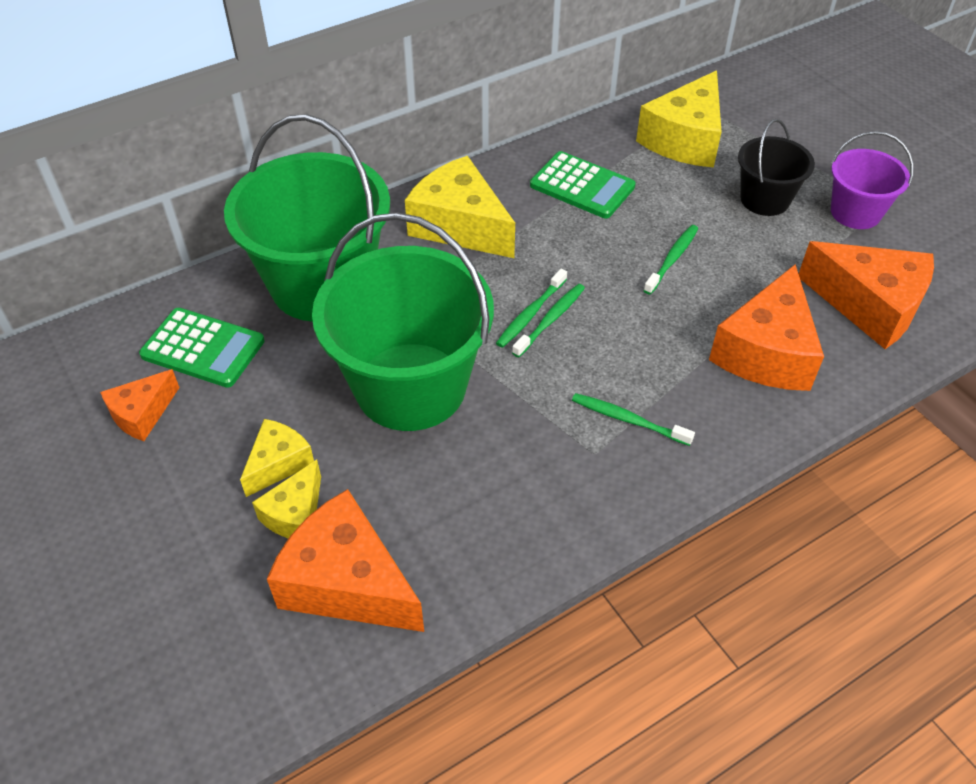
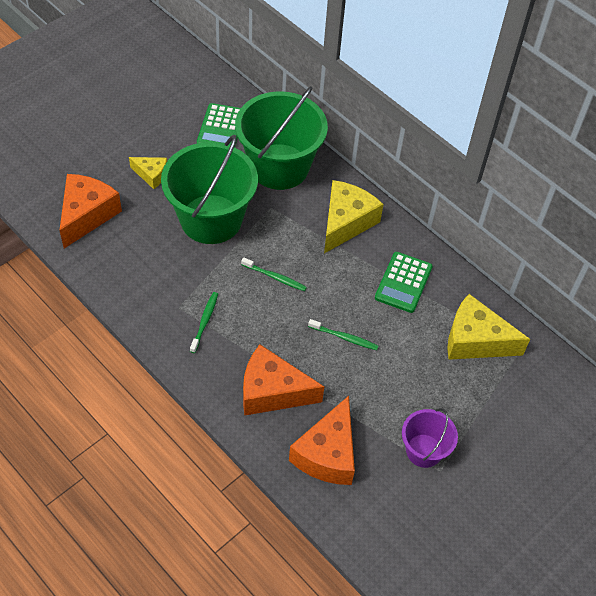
camera: 75 degrees right, 5 degrees up
(142, 414) = (173, 116): orange cheese -> none
(295, 514) = (122, 188): yellow cheese -> none
(530, 314) = (278, 267): green toothbrush -> none
(765, 199) = (421, 392): black bucket -> none

